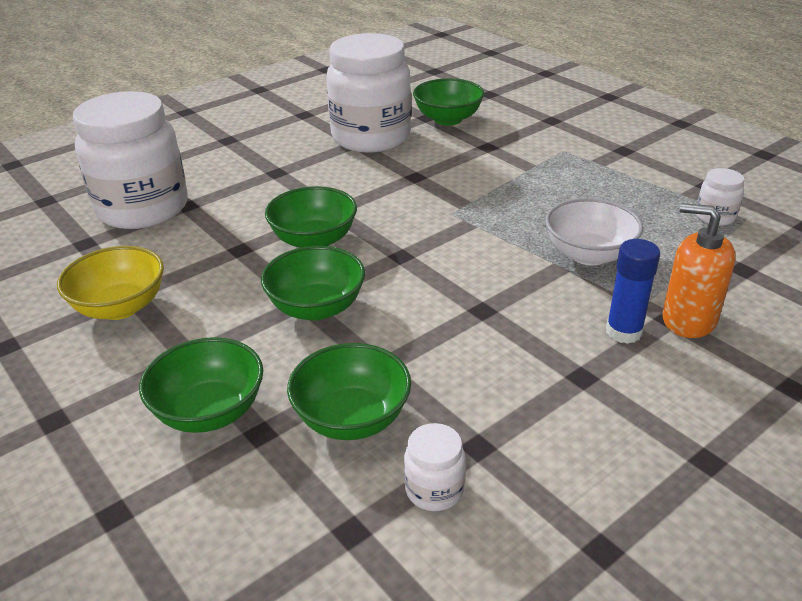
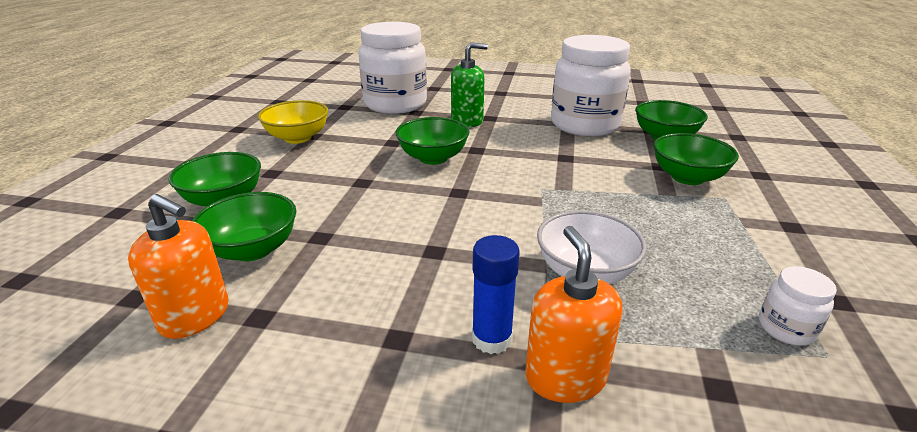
camera: 50 degrees right, 5 degrees down
(262, 187) = (467, 121): none -> green soap dispenser
(316, 308) = (360, 189): green bowl -> green bowl (687, 177)
(434, 490) = (195, 316): white jar -> orange soap dispenser

